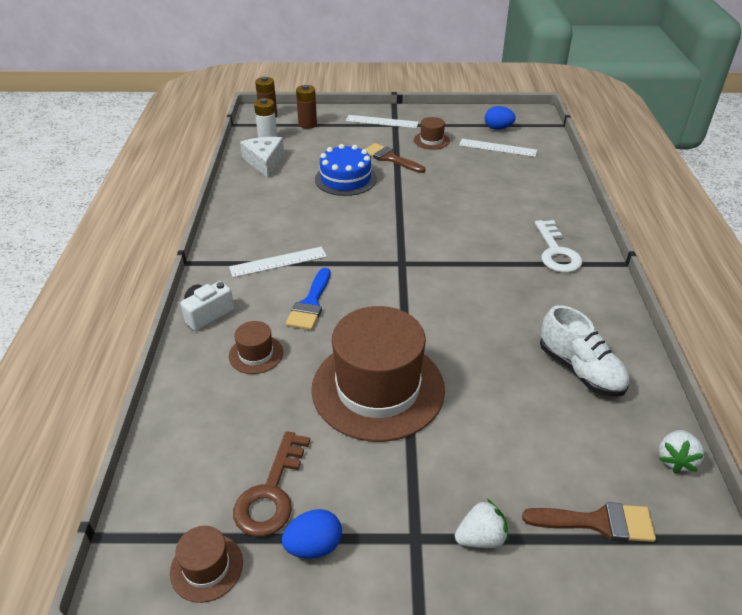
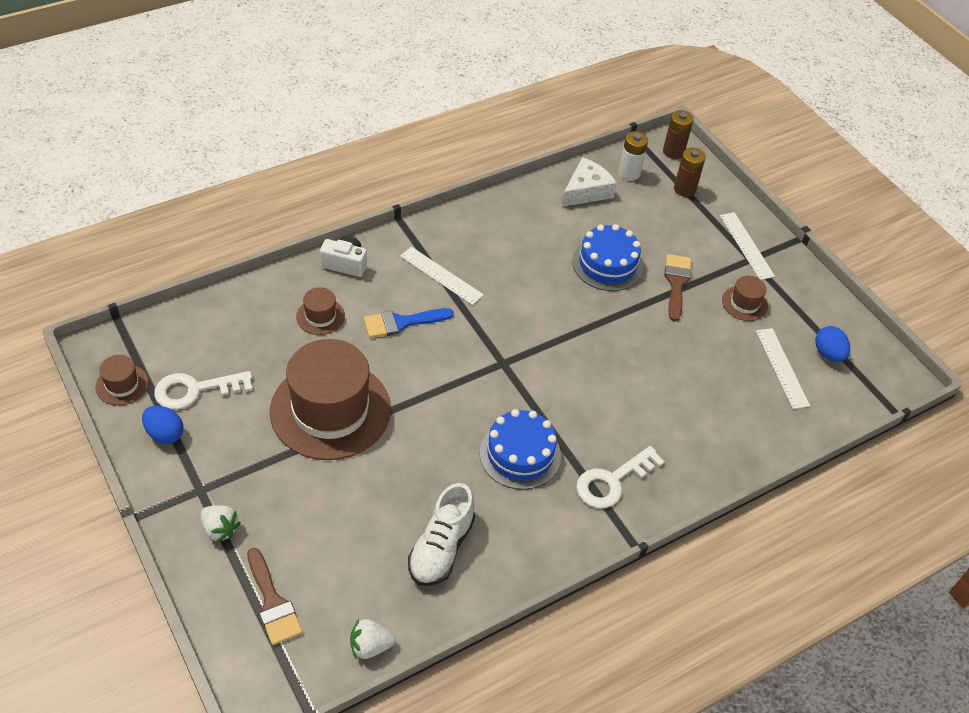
camera: 55 degrees right, 10 degrees up
(271, 493) = (195, 390): brown key -> white key
(503, 288) = (520, 454): none -> blue cake

